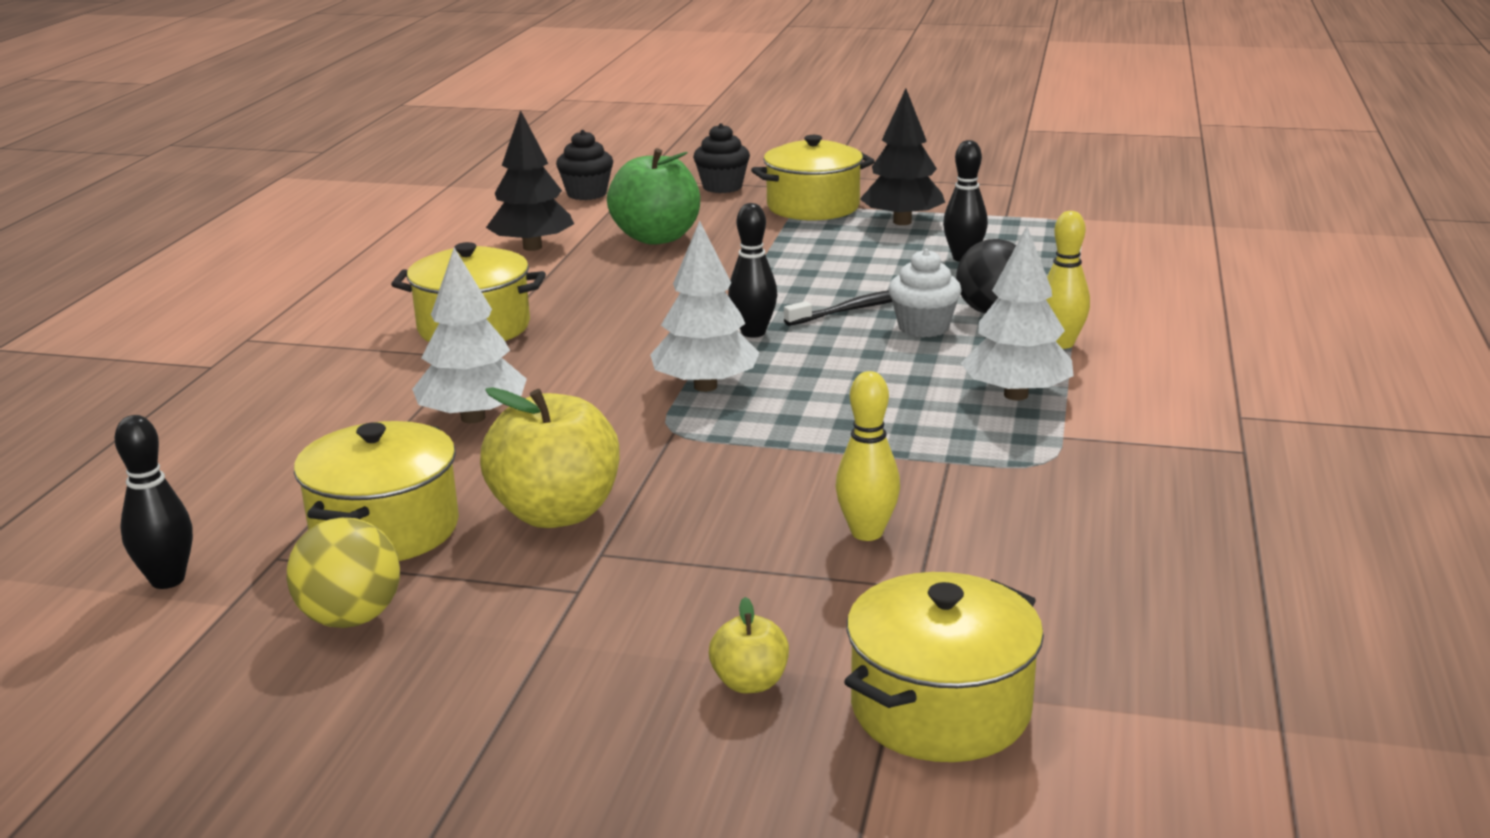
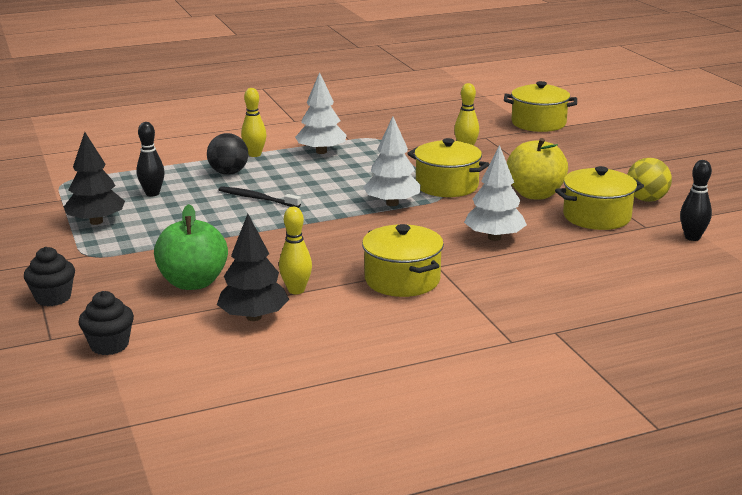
camera: 125 degrees left, 0 degrees up
(552, 274) = (296, 290): none -> yellow bowling pin
(750, 683) = (568, 143): yellow apple -> none
(753, 332) = (317, 212): black bowling pin -> none
(813, 207) = (82, 254): yellow pot -> yellow pot (447, 186)
(923, 327) = (266, 181): white cupcake -> none

